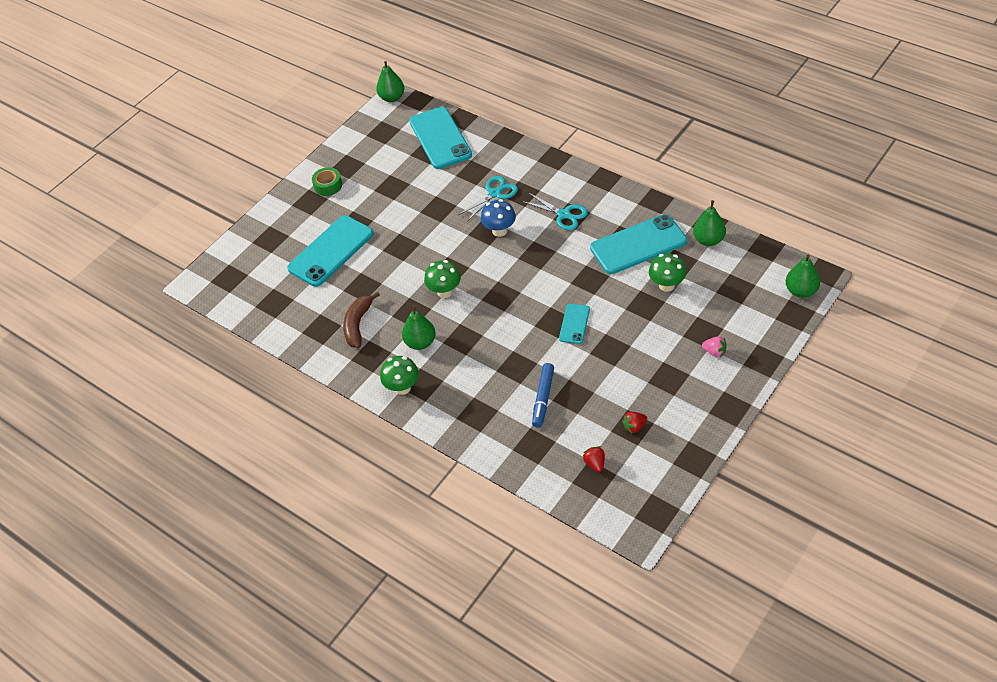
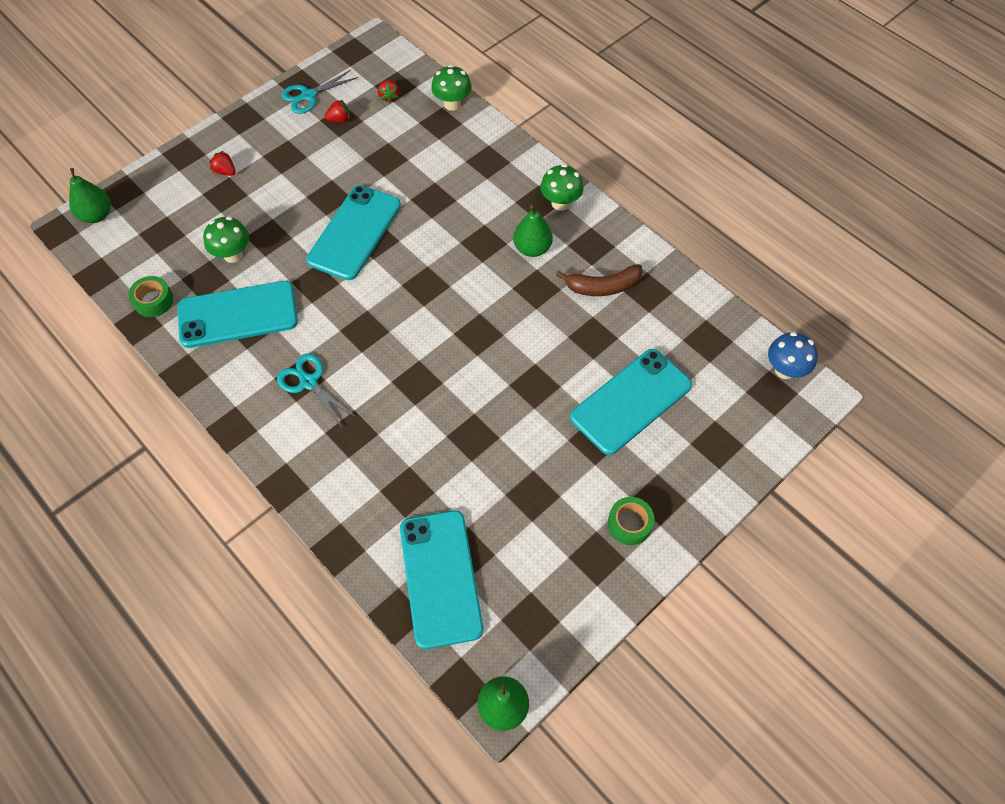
camera: 175 degrees left, 10 degrees up
(358, 324) = (602, 287): brown banana -> brown banana turned 60 degrees clockwise
(445, 291) = (491, 306): green mushroom -> green mushroom (452, 104)
(494, 193) = (388, 442): turquoise scissors -> turquoise scissors (309, 96)
(499, 231) = (400, 378): blue mushroom -> blue mushroom (784, 370)
(543, 398) = (416, 163): blue marker -> none
(574, 324) = (354, 232): turquoise phone -> turquoise phone, size x1.97
(708, 240) = (153, 301): green pear -> green tape
(714, 352) = (225, 171): pink strawberry -> red strawberry

